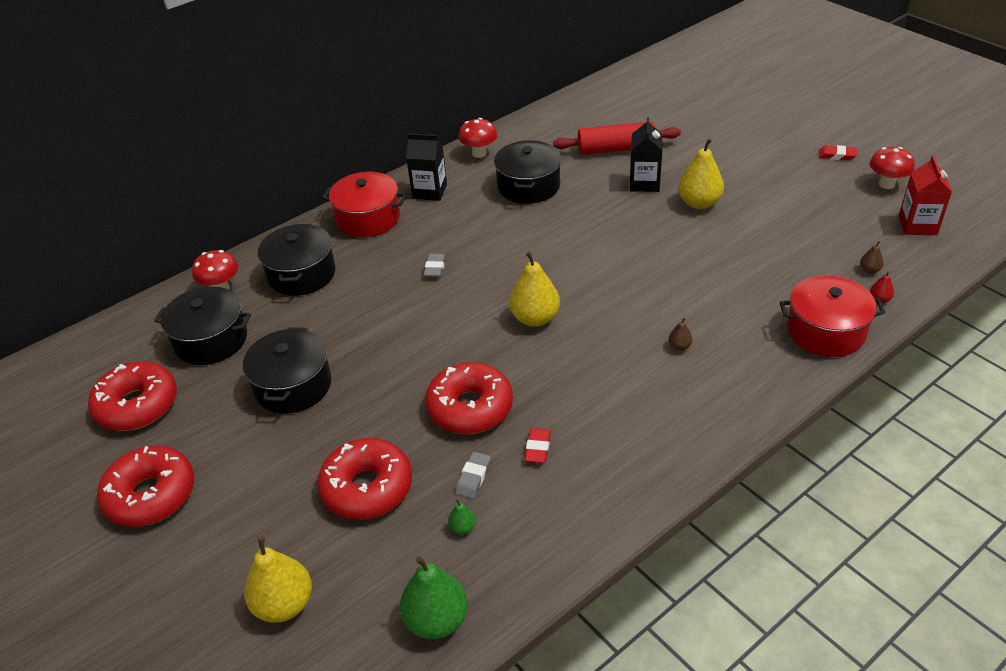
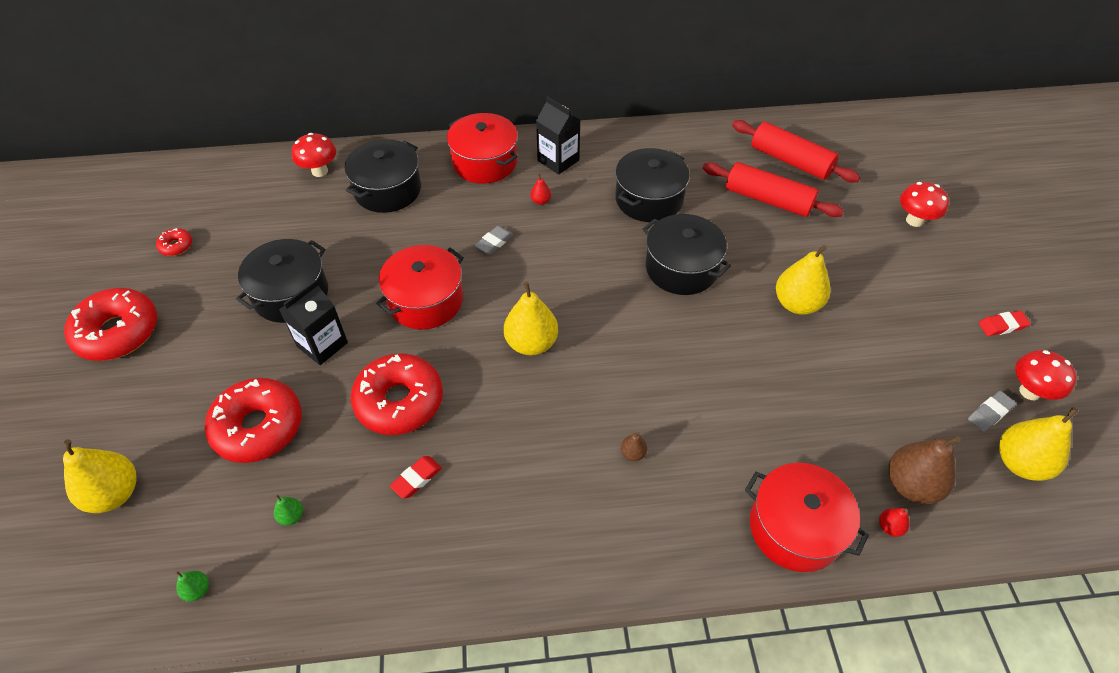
camera: 30 degrees right, 10 degrees up
(137, 405) = (176, 246): red donut -> red donut, size x0.44
(211, 340) = (272, 216): black pot -> black pot (681, 268)
(419, 333) = (425, 300): none -> red pot
(436, 620) = (197, 590): green pear -> green pear, size x0.45
(444, 224) = (541, 201): none -> red pear
(473, 477) = (342, 473): grey eraser -> grey eraser (989, 413)
(479, 153) = (635, 142): red mushroom -> red mushroom (914, 220)
(608, 118) = (790, 161): none -> red rolling pin
(644, 183) = (761, 252): black carton -> black carton (322, 344)
(837, 155) = (1002, 326): red eraser -> red eraser turned 60 degrees counterclockwise
(869, 270) = (911, 485): brown pear -> brown pear, size x2.23
(917, 225) = (1020, 463): red carton -> yellow pear

